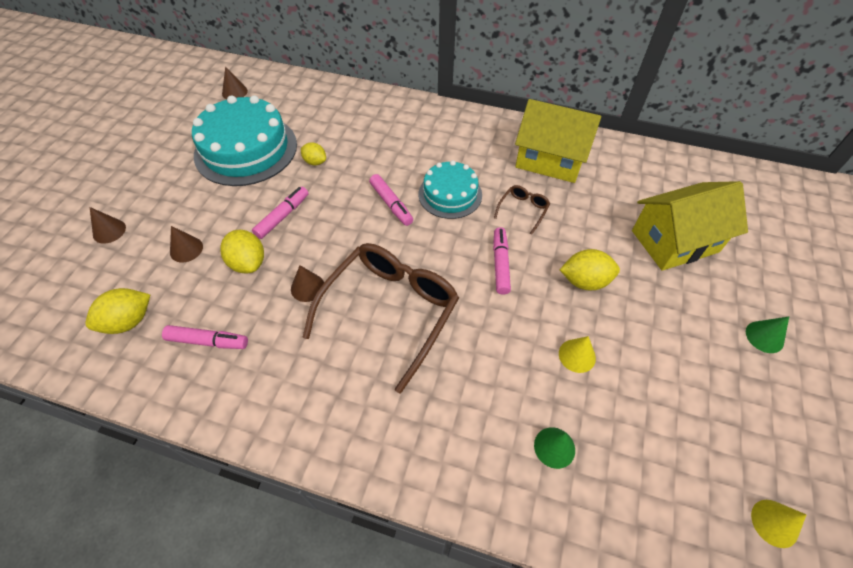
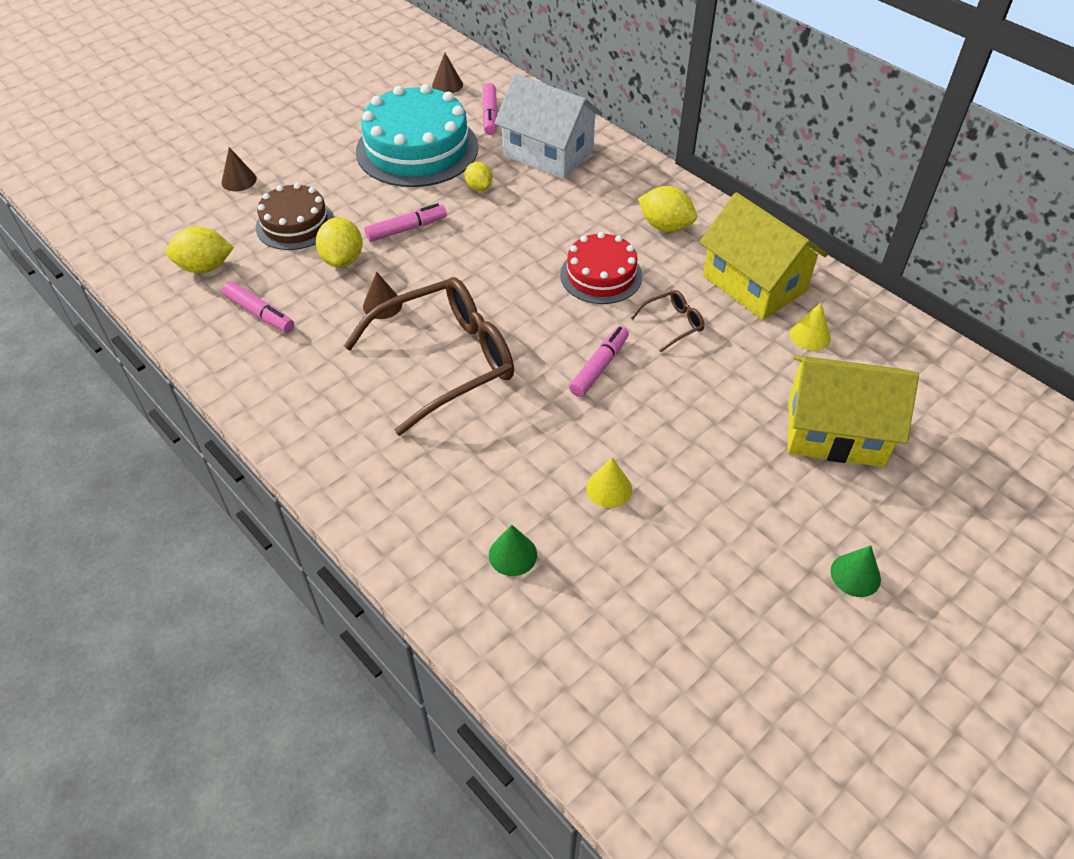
camera: 30 degrees right, 5 degrees down
(186, 249) = (295, 224): brown cone -> brown cake
(347, 118) = (548, 153): none -> white house
(391, 204) = (527, 260): pink marker -> pink marker (490, 115)
(450, 194) = (601, 275): turquoise cake -> red cake
(584, 281) = (682, 424): yellow lemon -> yellow lemon (665, 226)
(774, 523) = (690, 737): yellow cone -> yellow cone (810, 336)

